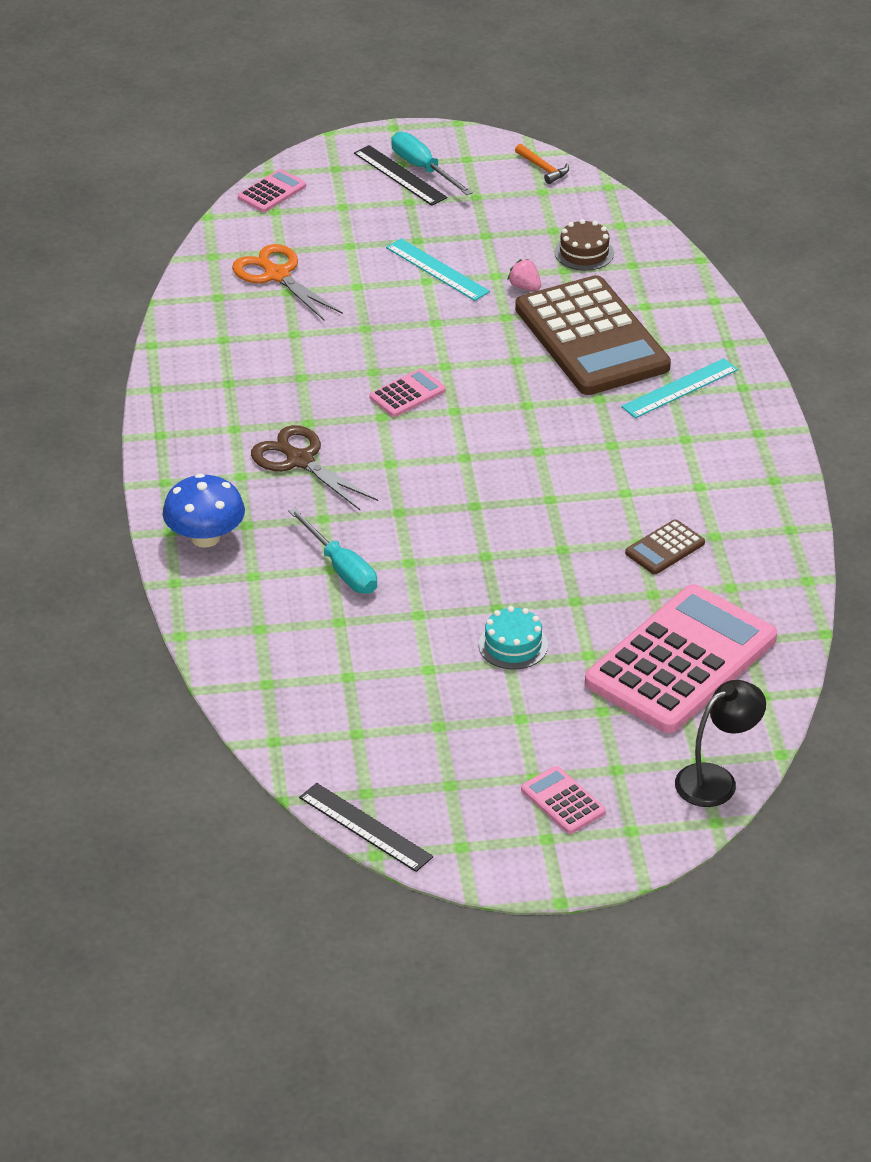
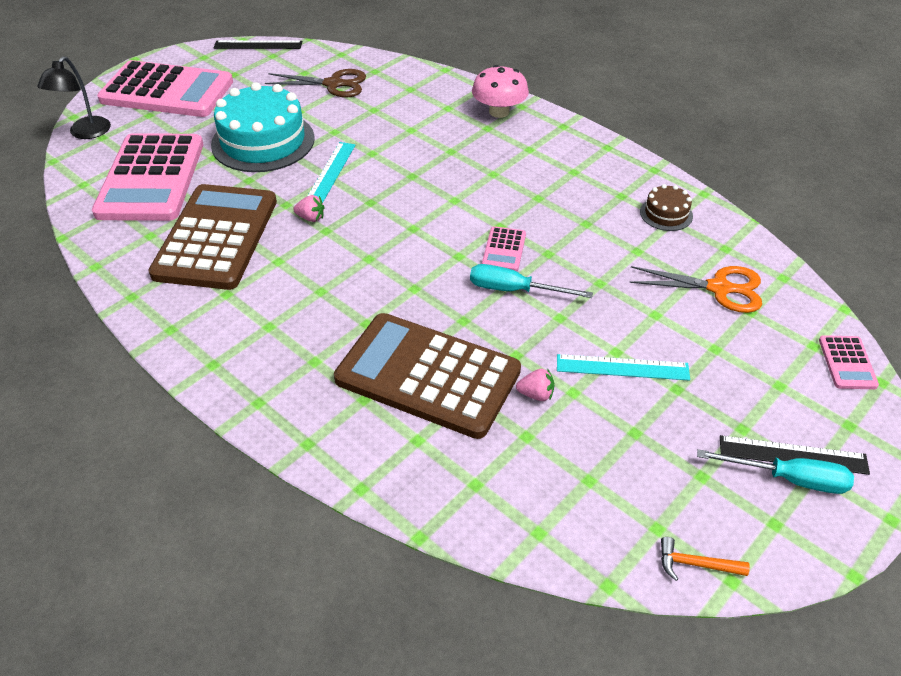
camera: 140 degrees right, 5 degrees up
(205, 537) = (499, 112): blue mushroom -> pink mushroom
(299, 460) = (509, 173): brown scissors -> brown scissors (334, 84)
(341, 568) = (405, 132): turquoise screwdriver -> turquoise screwdriver (514, 290)
(513, 645) = (263, 141): turquoise cake -> turquoise cake, size x2.15
(552, 519) = (311, 218): none -> pink strawberry
(562, 801) = (167, 91): pink calculator -> pink calculator, size x2.42
(584, 253) = (532, 469): brown cake -> brown cake (666, 214)
(665, 548) = (216, 237): brown calculator -> brown calculator, size x2.42
(680, 388) = (311, 369): turquoise ruler -> turquoise ruler (330, 173)

